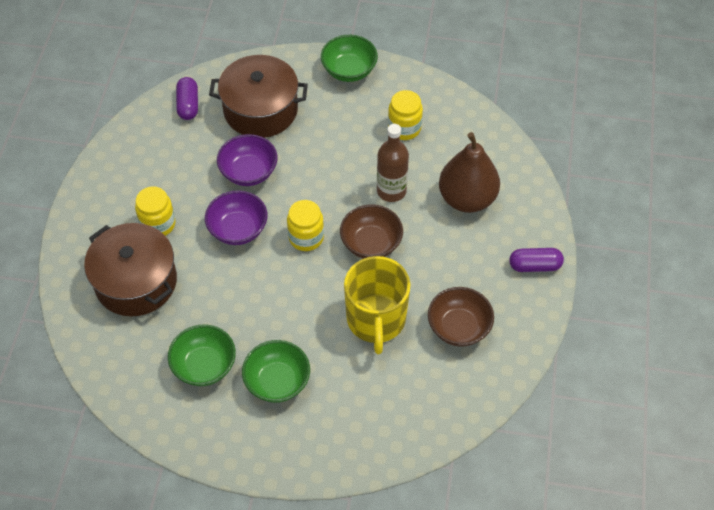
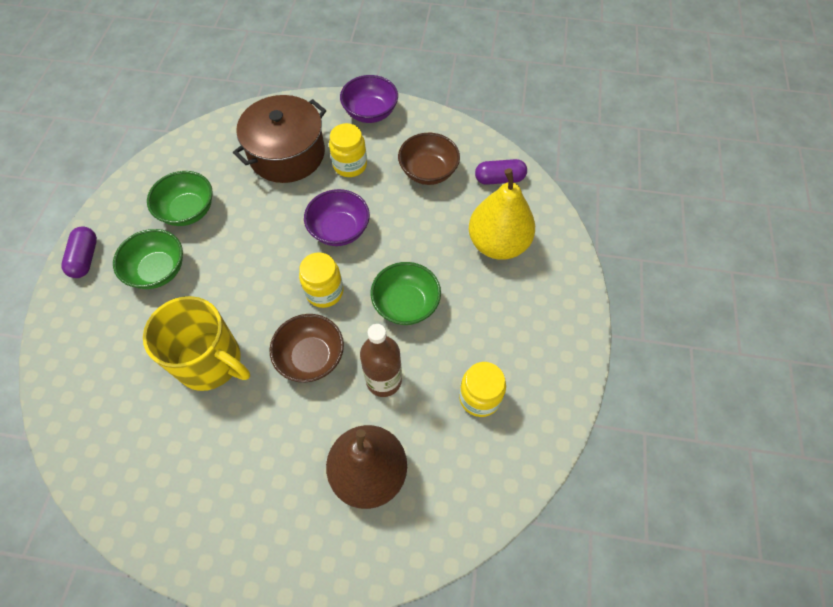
camera: 90 degrees right, 5 degrees up
(249, 172) = (412, 236): purple bowl -> purple bowl (370, 112)
(260, 109) = (498, 243): brown pot -> yellow pear
(349, 70) = (567, 333): green bowl -> green bowl (406, 304)
(376, 320) = (211, 362): yellow mug -> yellow mug turned 150 degrees counterclockwise
(458, 327) = (186, 453): brown bowl -> brown bowl (428, 172)
(534, 266) = (259, 558): purple capsule -> purple capsule (85, 258)

